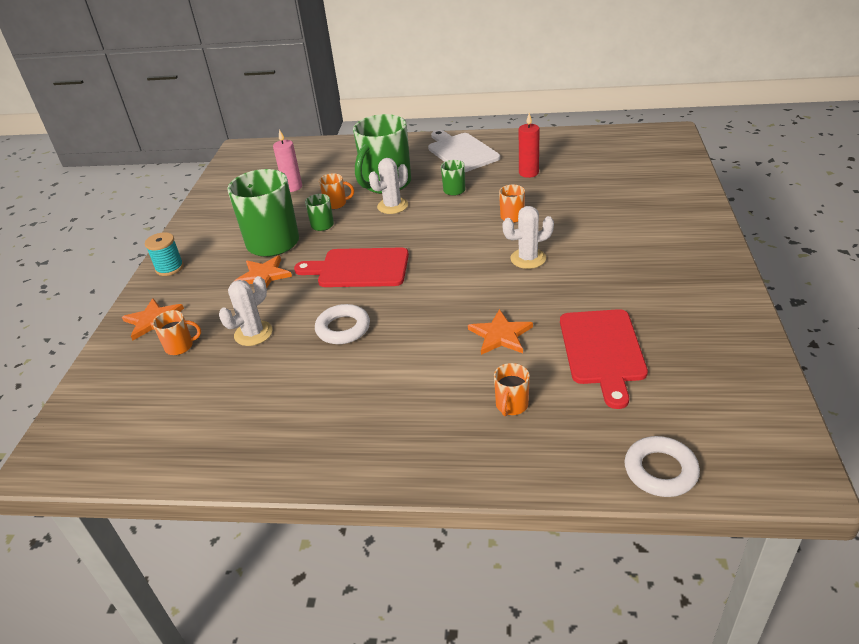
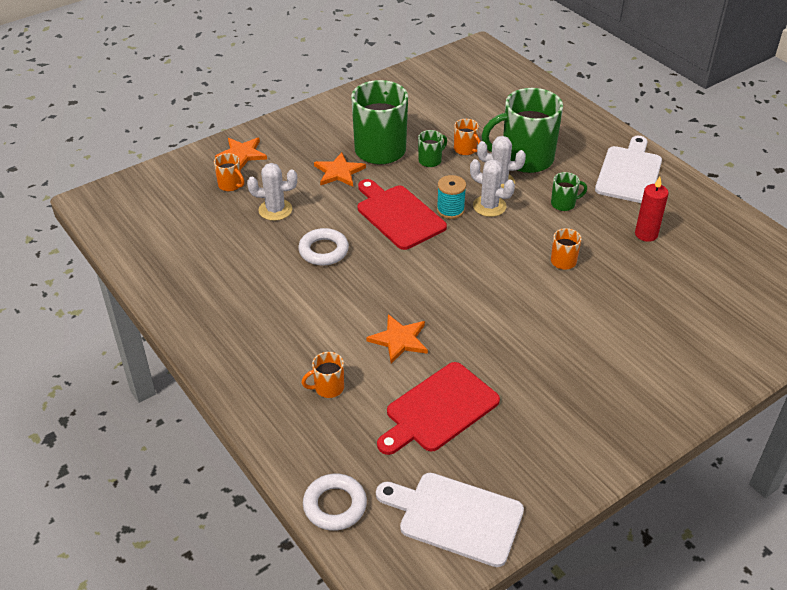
camera: 45 degrees right, 5 degrees up
(169, 268) = (299, 121): turquoise spool -> turquoise spool (450, 210)
(292, 187) = (460, 111): pink candle -> none
(528, 258) = (513, 303): white cactus -> white cactus (489, 206)
(732, 399) = (455, 517): none -> white cutting board

